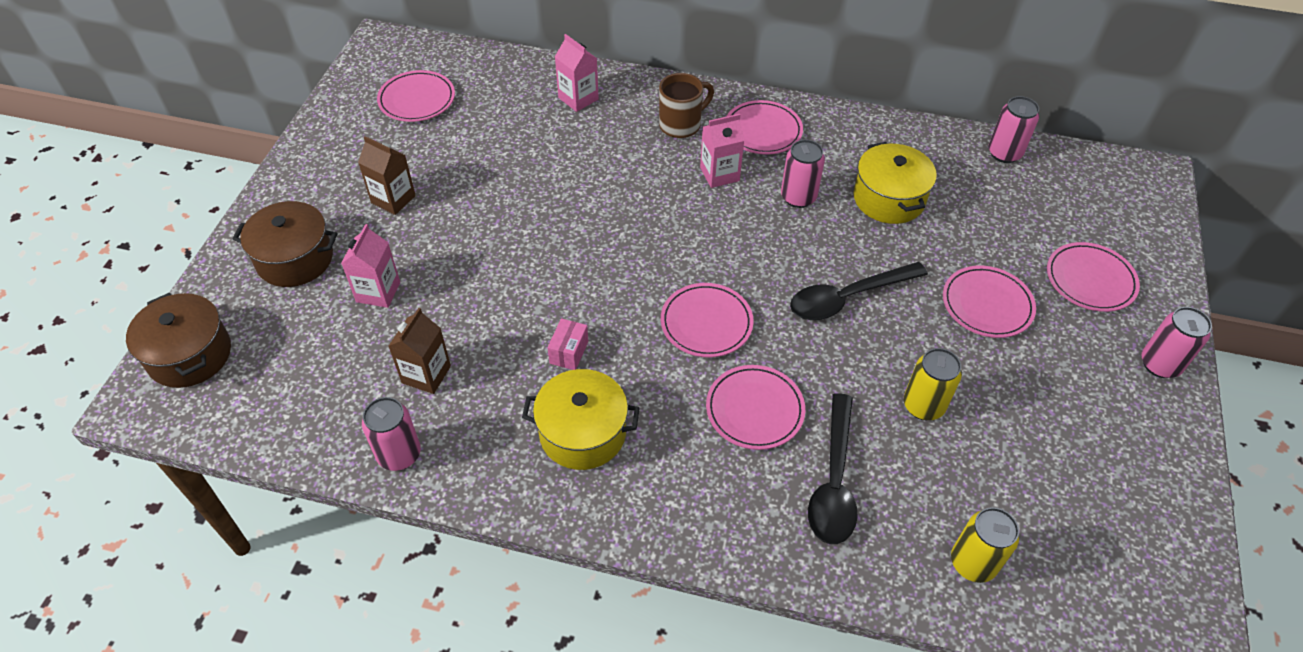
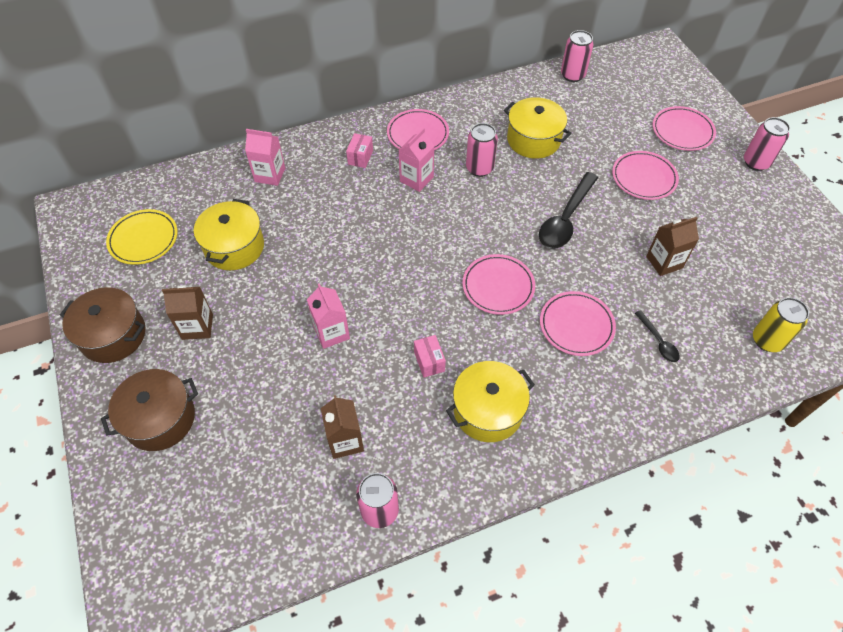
camera: 35 degrees left, 5 degrees up
(190, 355) = (143, 548): brown pot -> brown pot (113, 335)
(378, 292) = (252, 403): pink carton -> pink carton (331, 332)
(417, 100) = (143, 239): pink plate -> yellow plate
(487, 147) = (234, 247): none -> yellow pot
(681, 125) = (360, 157): brown mug -> pink box
(833, 482) = (658, 341): black spoon -> black spoon, size x0.51
(923, 406) = (664, 262): yellow can -> brown carton

